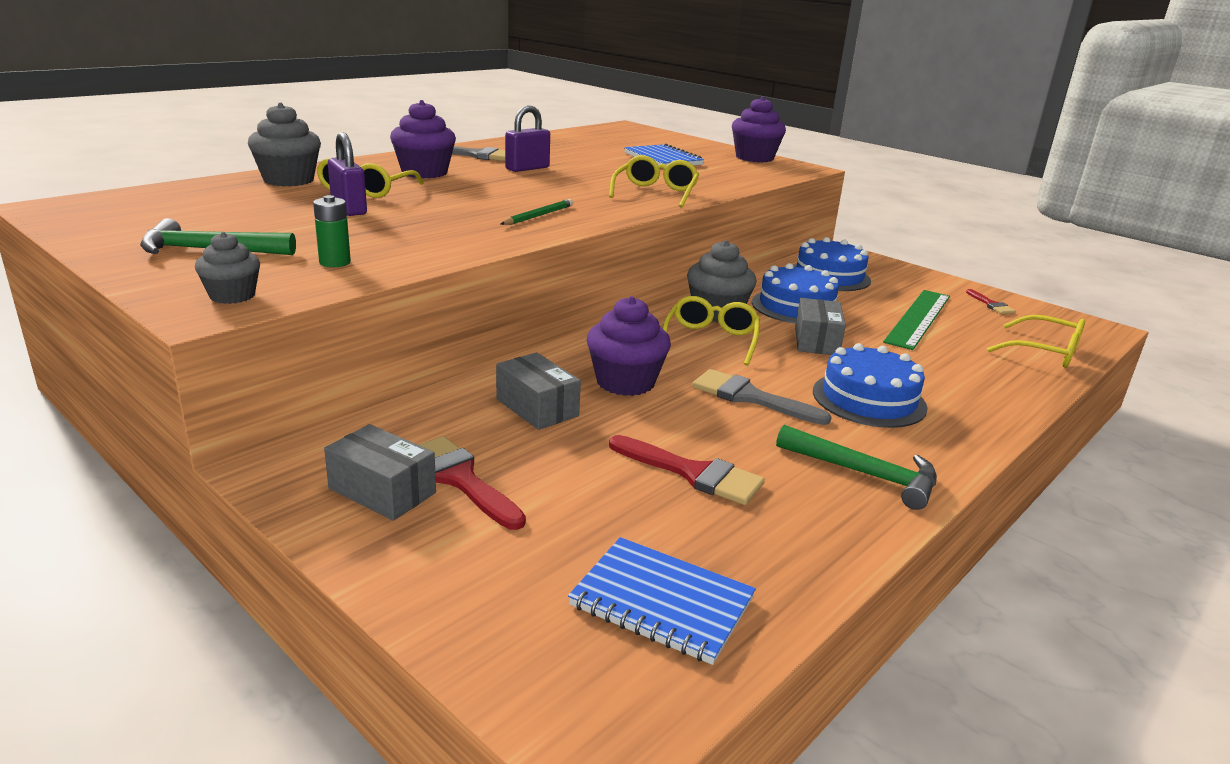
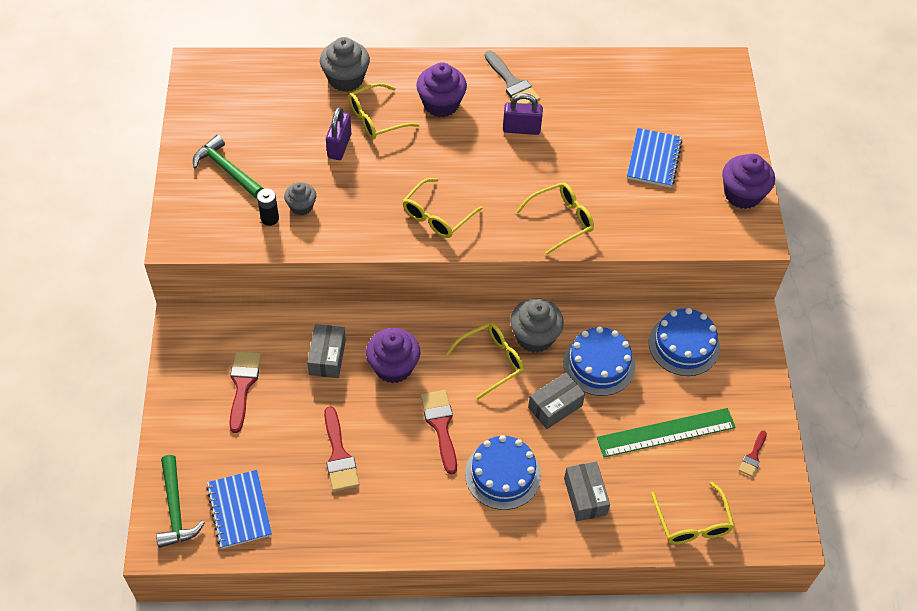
camera: 45 degrees right, 30 degrees up
(232, 296) = (198, 231): grey cupcake -> grey cupcake (301, 206)
(335, 262) = (270, 218): green battery -> black battery
(382, 491) = (208, 370): grey box -> grey box (585, 496)
(538, 216) = (437, 216): green pencil -> yellow glasses
(750, 397) = (440, 425): grey brush -> red brush
(865, 474) = (414, 518): green hammer -> green hammer (175, 509)

